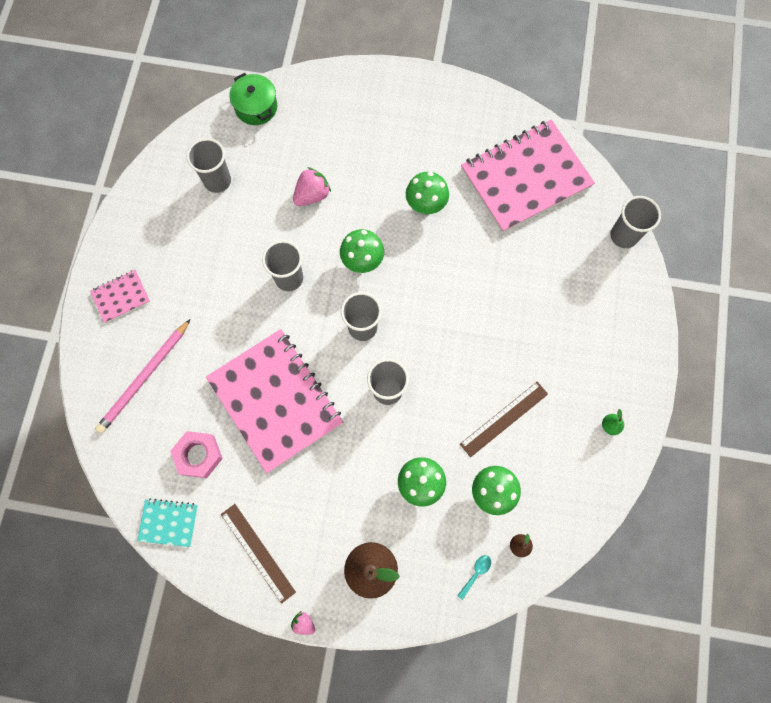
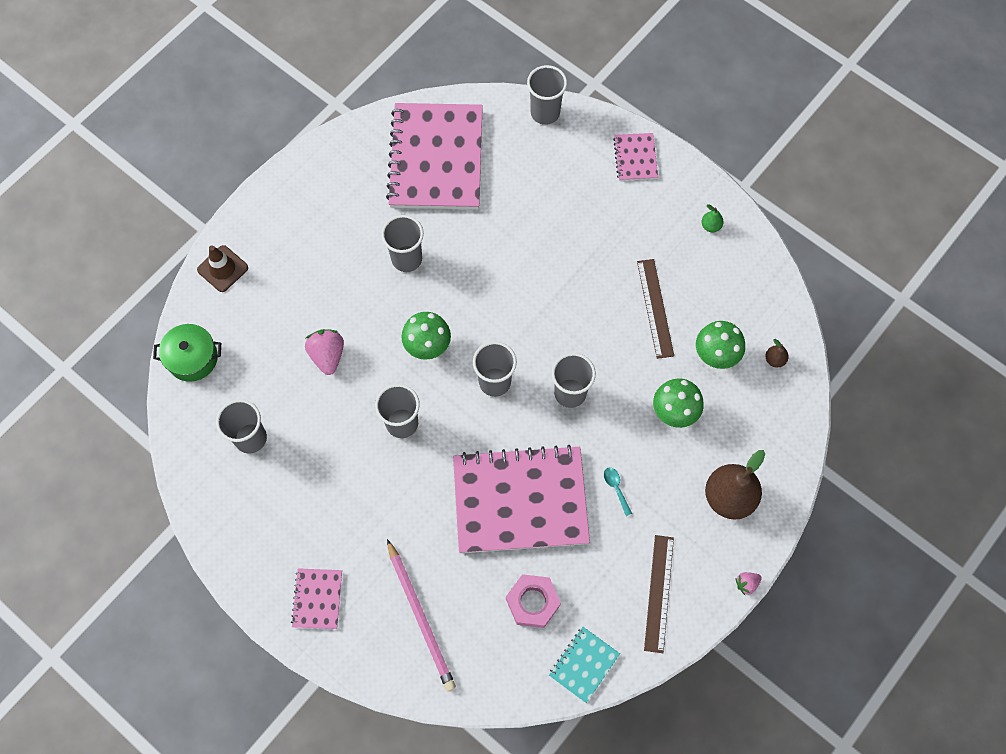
camera: 60 degrees left, 5 degrees down
(257, 552) = (659, 593): brown ruler -> brown ruler turned 75 degrees counterclockwise
(337, 85) = (222, 269): none -> brown traffic cone
(426, 205) = (407, 259): green mushroom -> grey cup
(476, 573) = (780, 409): turquoise spoon -> turquoise spoon (616, 488)
(632, 329) = (635, 158): none -> pink notebook

